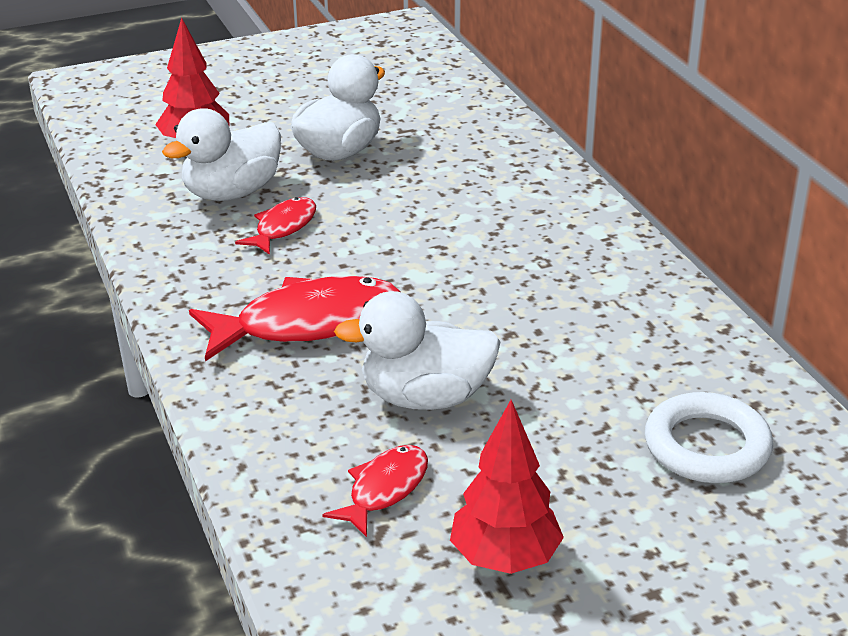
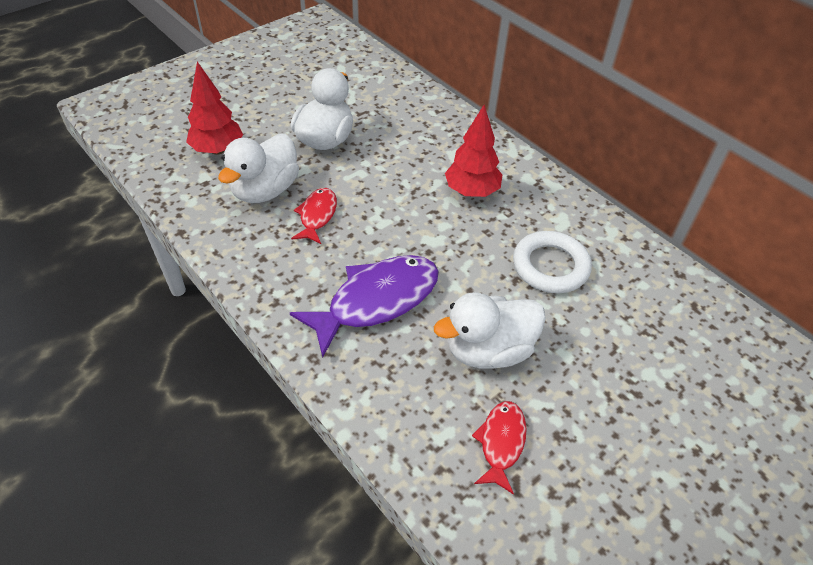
camera: 20 degrees left, 15 degrees up
(308, 324) = (376, 301): red fish -> purple fish
(504, 559) = (610, 484): red tree -> red tree (471, 191)
(707, 446) = (684, 348): white ring -> white ring (550, 266)

